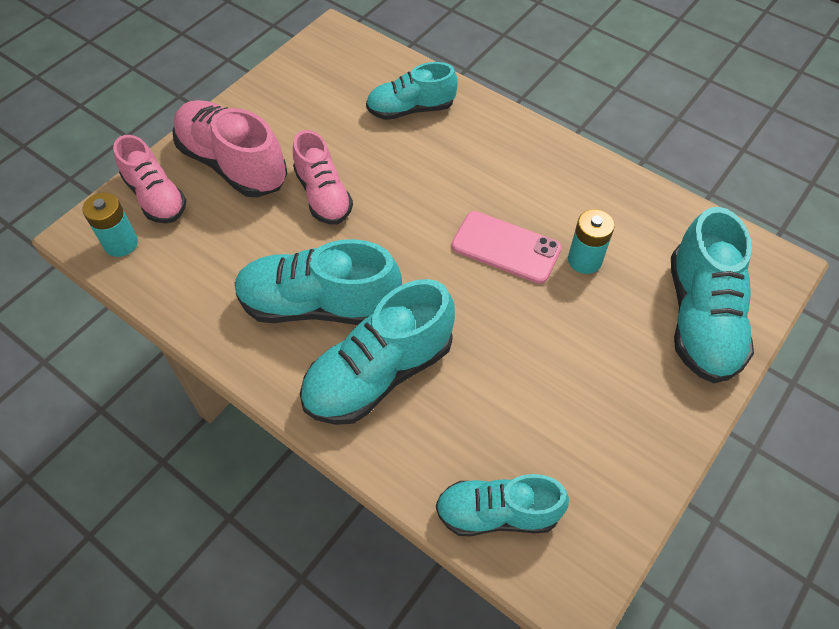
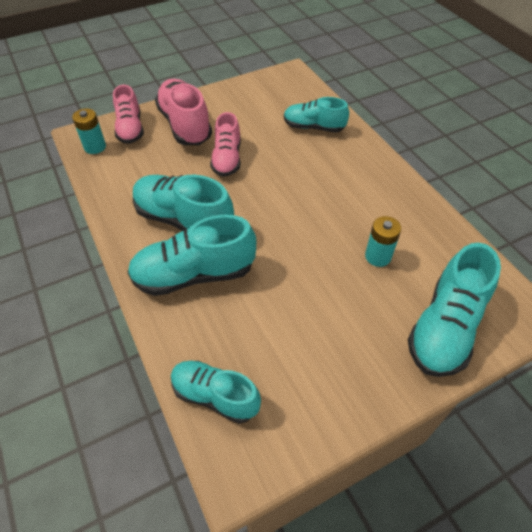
camera: 25 degrees right, 5 degrees down
(506, 247) = (326, 229): pink phone -> none

